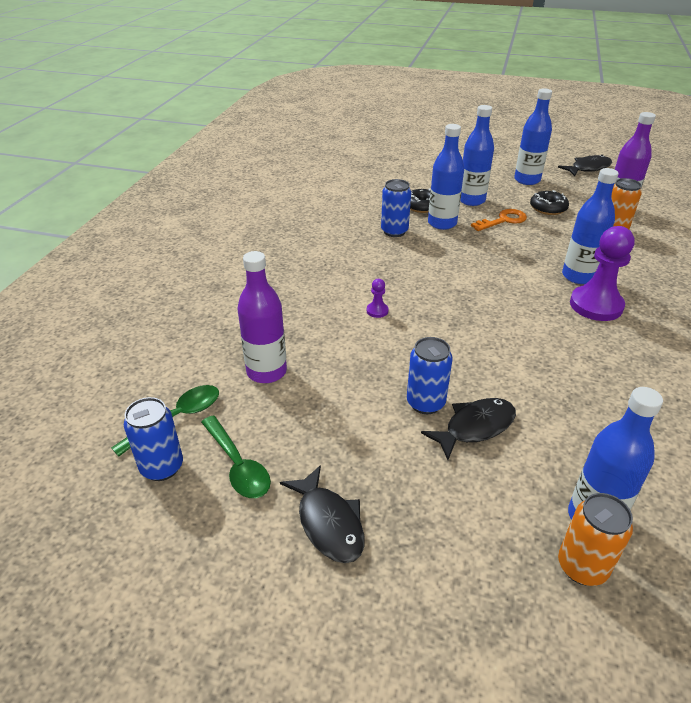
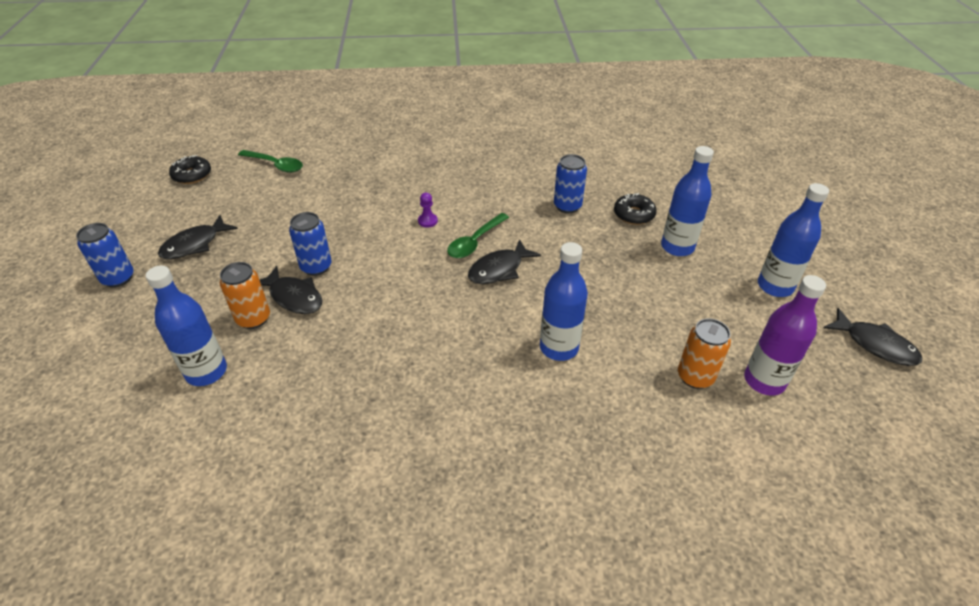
camera: 70 degrees right, 5 degrees up
(162, 467) = (233, 172): blue can -> blue can (118, 278)
(238, 465) = (238, 198): green spoon -> green spoon (475, 242)
(266, 372) = (331, 186): purple bottle -> none
(442, 223) = (606, 234): blue bottle -> none
(471, 284) = (499, 269): none -> black fish
(503, 220) = (647, 277): orange key -> none
(548, 208) = (709, 311): black donut -> black donut (192, 175)
(582, 567) = (161, 367): orange can -> orange can (253, 319)
(596, 305) = (505, 364): purple pawn -> none

